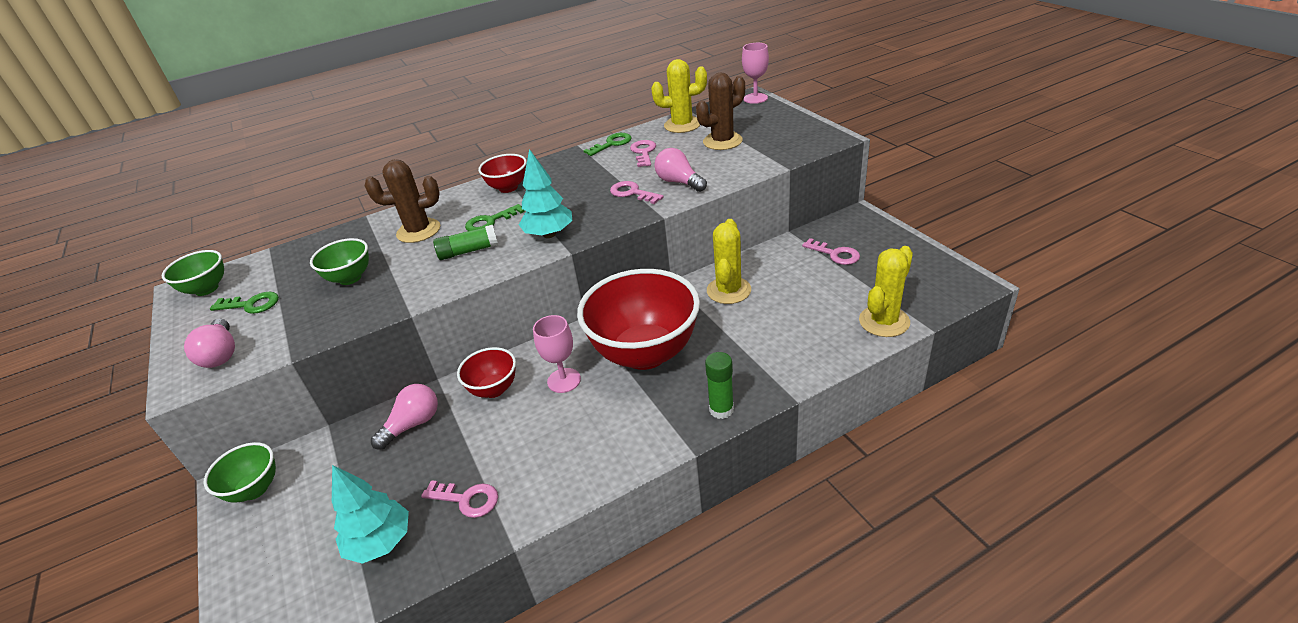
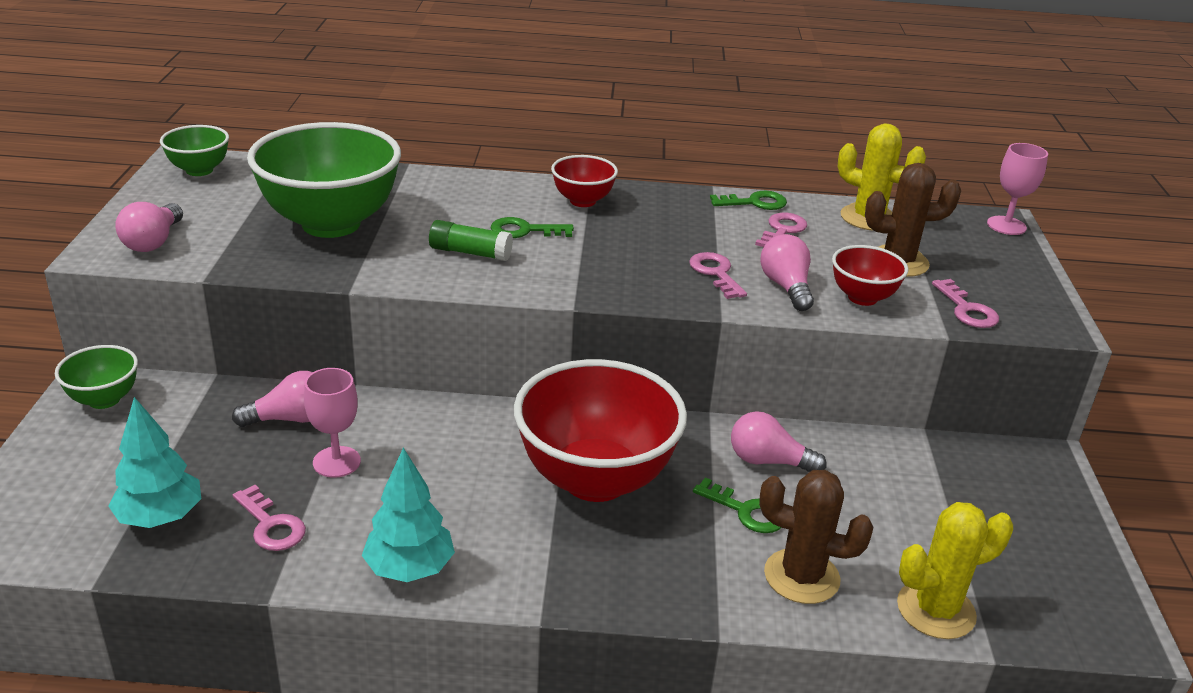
camera: 25 degrees right, 5 degrees down
(251, 305) = (221, 206): green key -> green key (746, 511)
(350, 278) = (331, 224): green bowl -> green bowl, size x2.07
(418, 231) = (443, 205): brown cactus -> brown cactus (801, 576)
(494, 389) = (399, 427): red bowl -> red bowl (862, 297)
(549, 234) = (572, 276): turquoise tree -> turquoise tree (410, 569)
(564, 380) = (479, 459): pink goblet -> pink goblet (336, 462)
(721, 409) = (619, 593): green glue stick -> none
(728, 290) = (768, 461): yellow cactus -> pink light bulb
(835, 254) = (958, 490): pink key -> pink key (967, 309)

